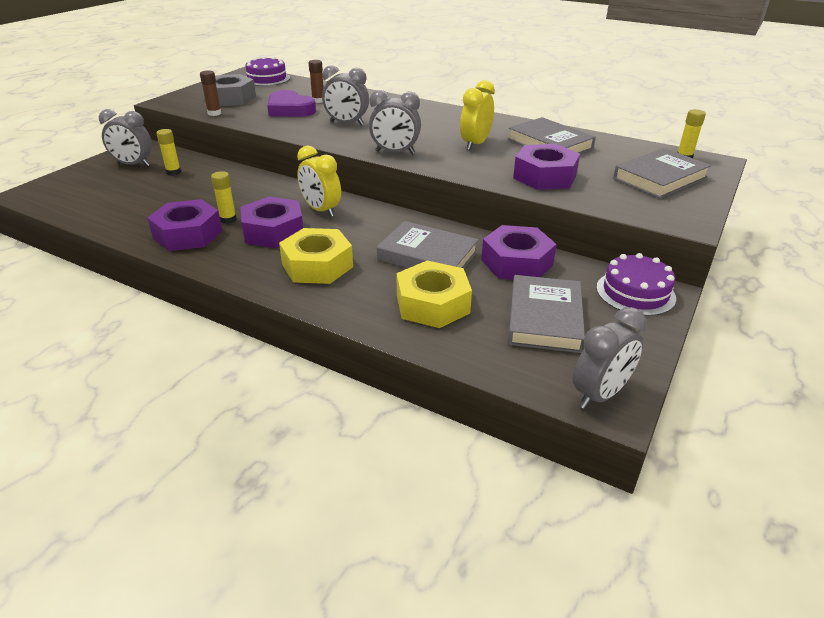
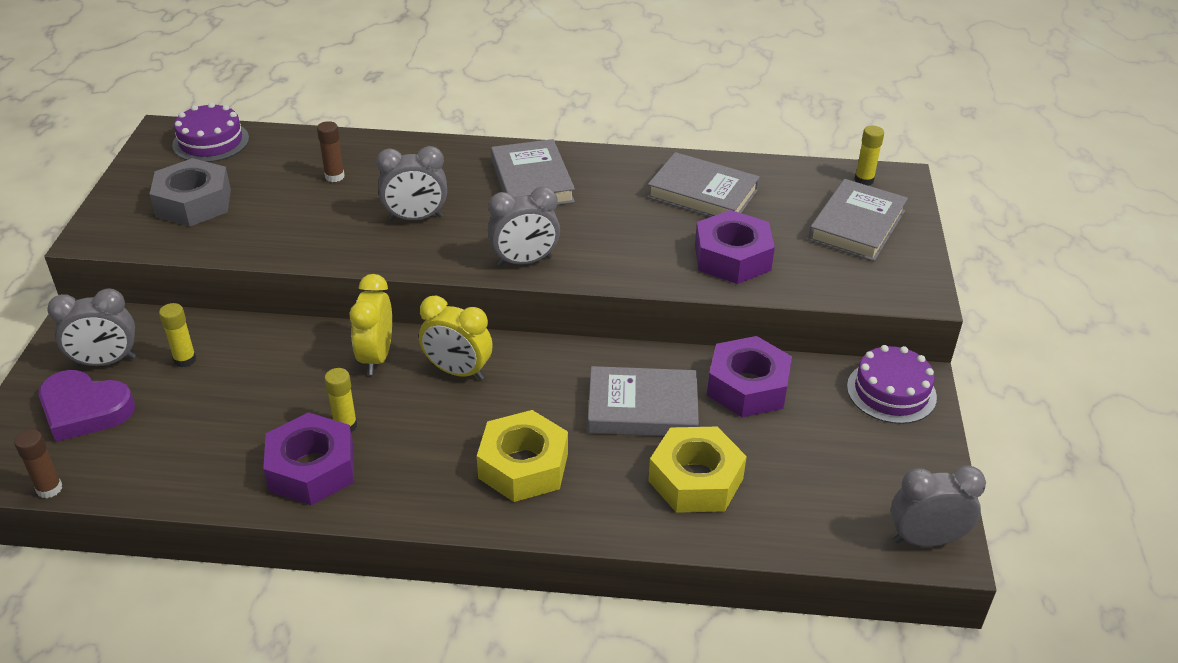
camera: 25 degrees left, 5 degrees up
(214, 113) = (199, 244): brown glue stick -> brown glue stick (49, 489)
(273, 231) = (424, 428): purple nut -> none
(290, 109) = (308, 207): purple heart -> purple heart (84, 410)
(475, 144) = (614, 218): yellow clock -> yellow clock (376, 357)
(544, 318) = (822, 459): grey book -> grey book (532, 181)
(599, 394) = (925, 539): grey clock -> grey clock turned 120 degrees counterclockwise

